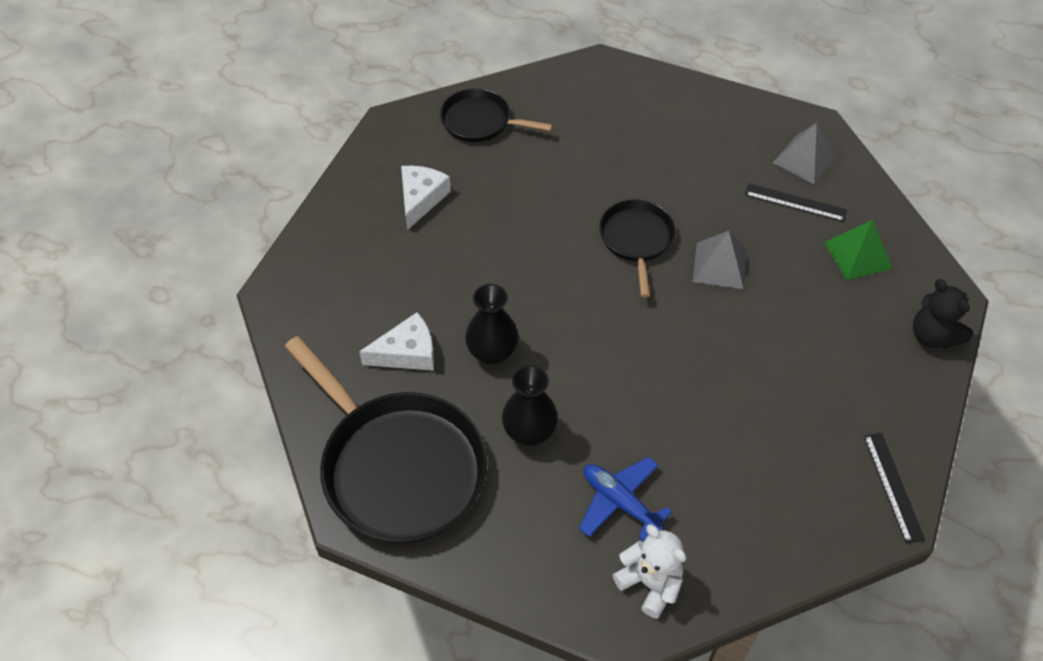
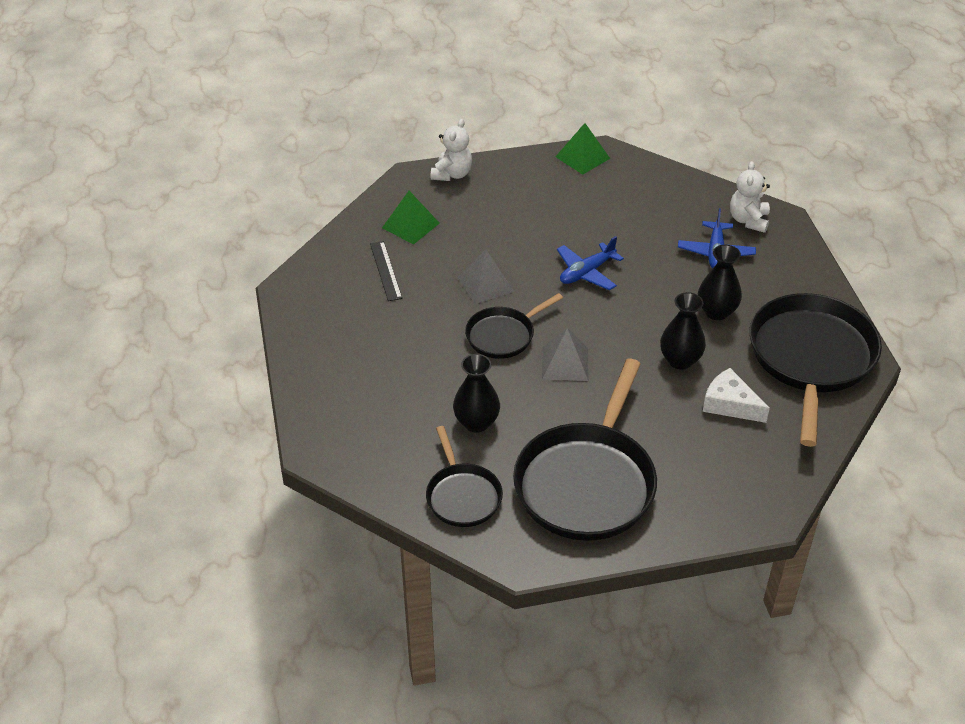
camera: 125 degrees left, 10 degrees down
(421, 199) = (587, 483): white cheese -> black pan
(546, 167) = (476, 422): none -> black vase
(676, 357) = (586, 272): none -> blue plane
(805, 159) = (333, 282): grey pyramid -> grey pyramid (565, 363)
(893, 486) = (582, 157): black ruler -> green pyramid
(932, 336) = (452, 174): black teddy bear -> white teddy bear

